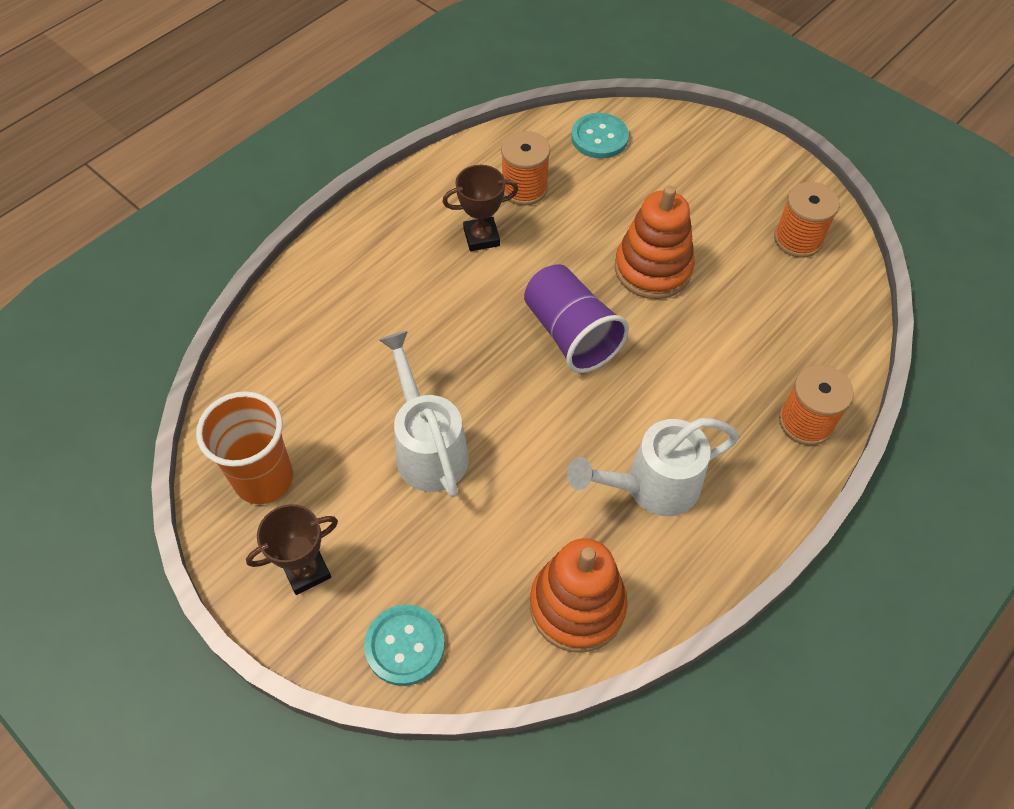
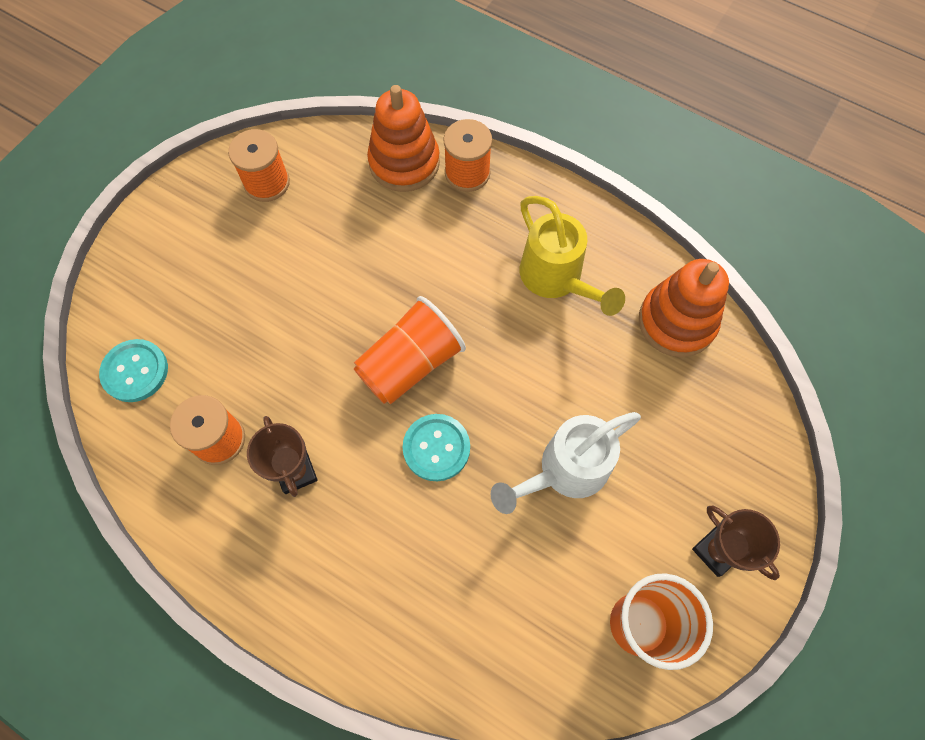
camera: 100 degrees left, 10 degrees up
(405, 645) = (753, 447): turquoise button -> turquoise button (436, 448)
(571, 334) = (410, 363): purple cup -> orange cup
(652, 269) = (319, 300): orange stacking toy -> orange stacking toy (404, 163)
(652, 486) = (556, 279): white watering can -> yellow watering can

